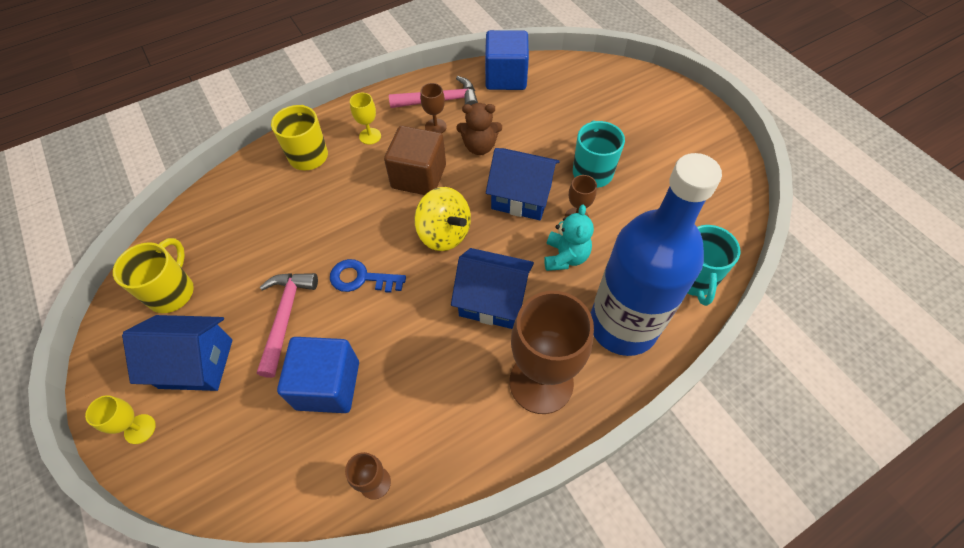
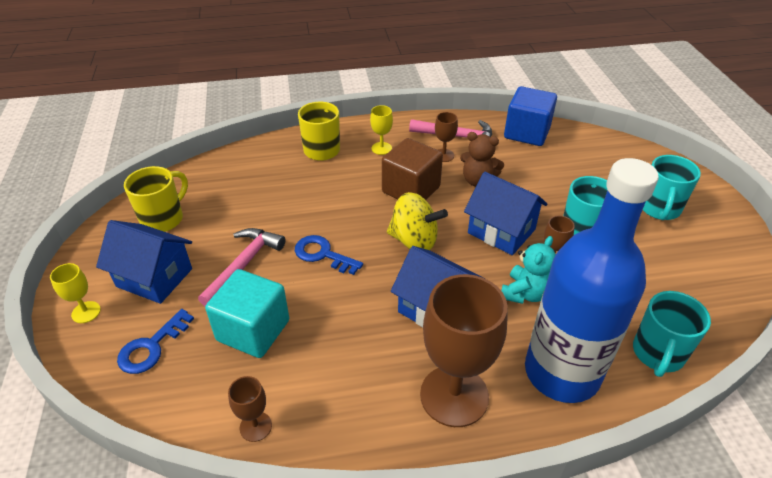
camera: 20 degrees right, 15 degrees down
(232, 441) = (152, 347): none -> blue key
(328, 385) = (253, 330): blue cube -> turquoise cube
(444, 233) = (414, 241): yellow spinning top -> yellow spinning top turned 45 degrees counterclockwise
(650, 129) = (659, 209): none -> turquoise mug

